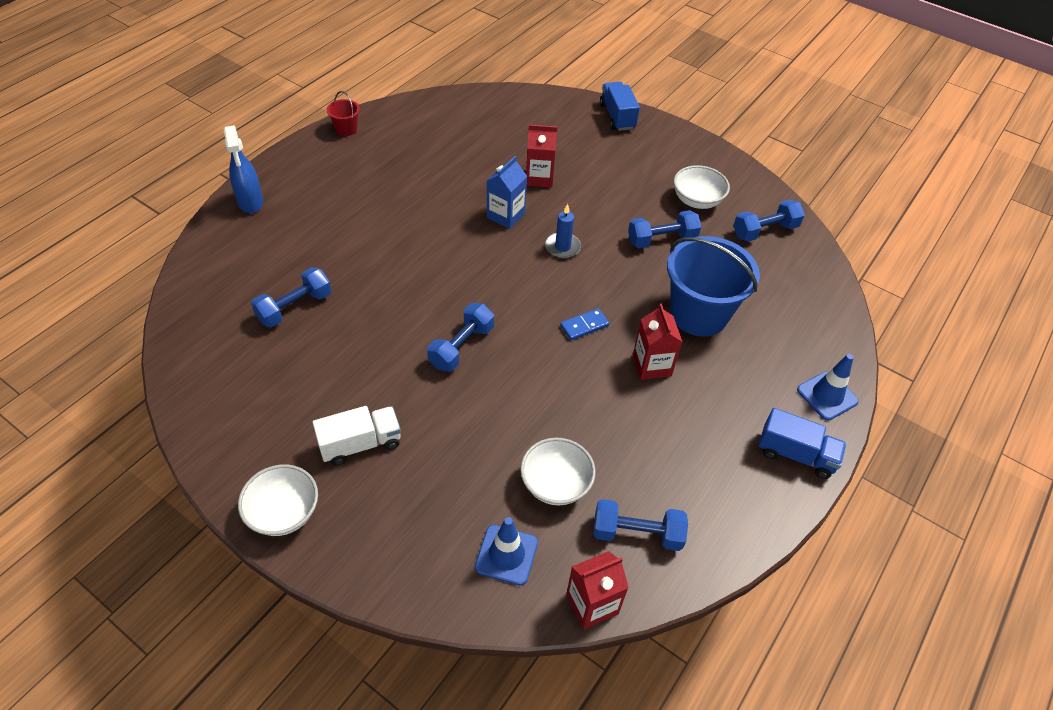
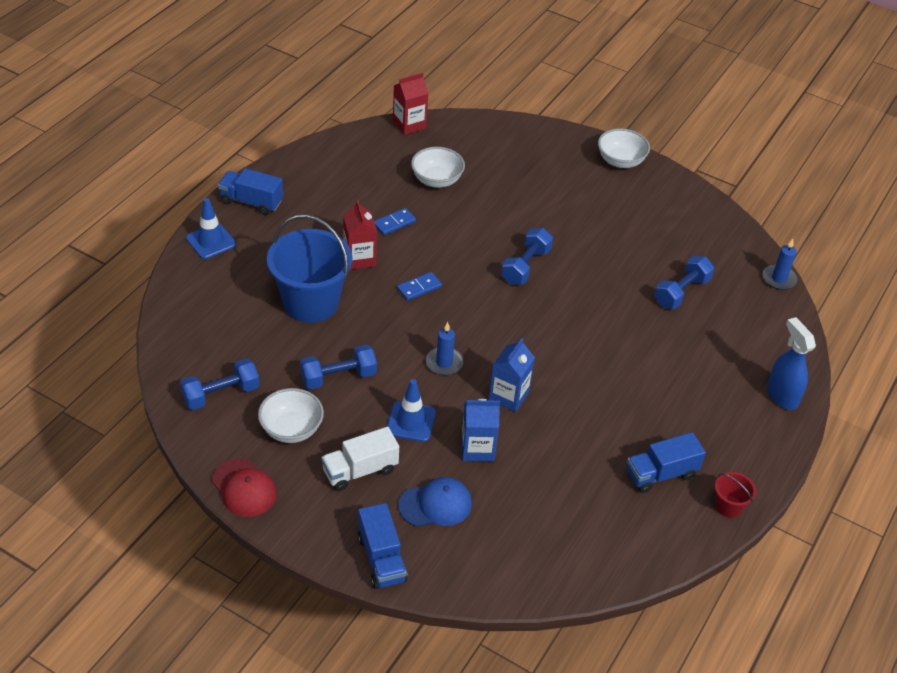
camera: 175 degrees right, 5 degrees down
(173, 318) = (779, 279): none -> blue candle
(360, 444) = (584, 198): white truck -> white truck (360, 470)
(391, 152) = (661, 474): none -> blue truck
(506, 555) = (466, 144): blue traffic cone -> blue traffic cone (411, 422)
(539, 178) = (477, 448): red carton -> blue carton
(576, 144) = (435, 505): none -> blue cap
(612, 413) = (394, 223): none -> blue domino
(637, 533) = (379, 156): blue dumbbell -> none
(726, 163) = (244, 488): none -> red cap

